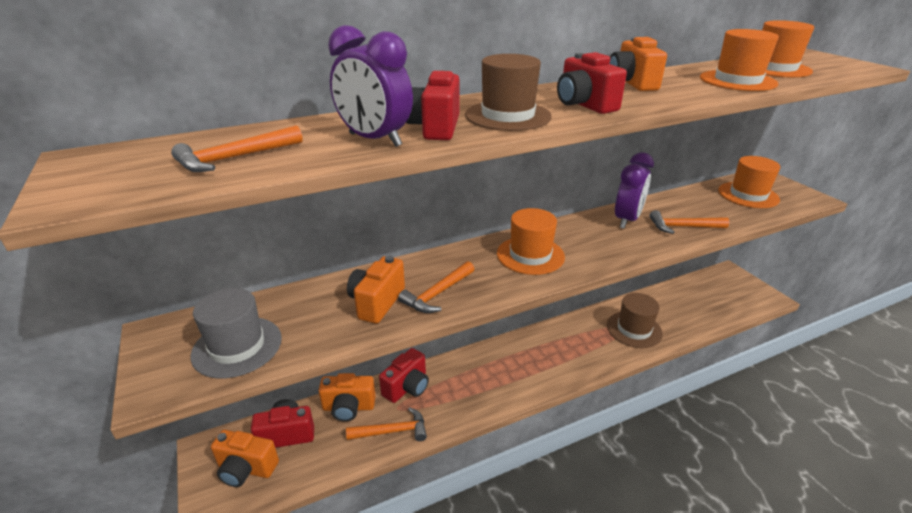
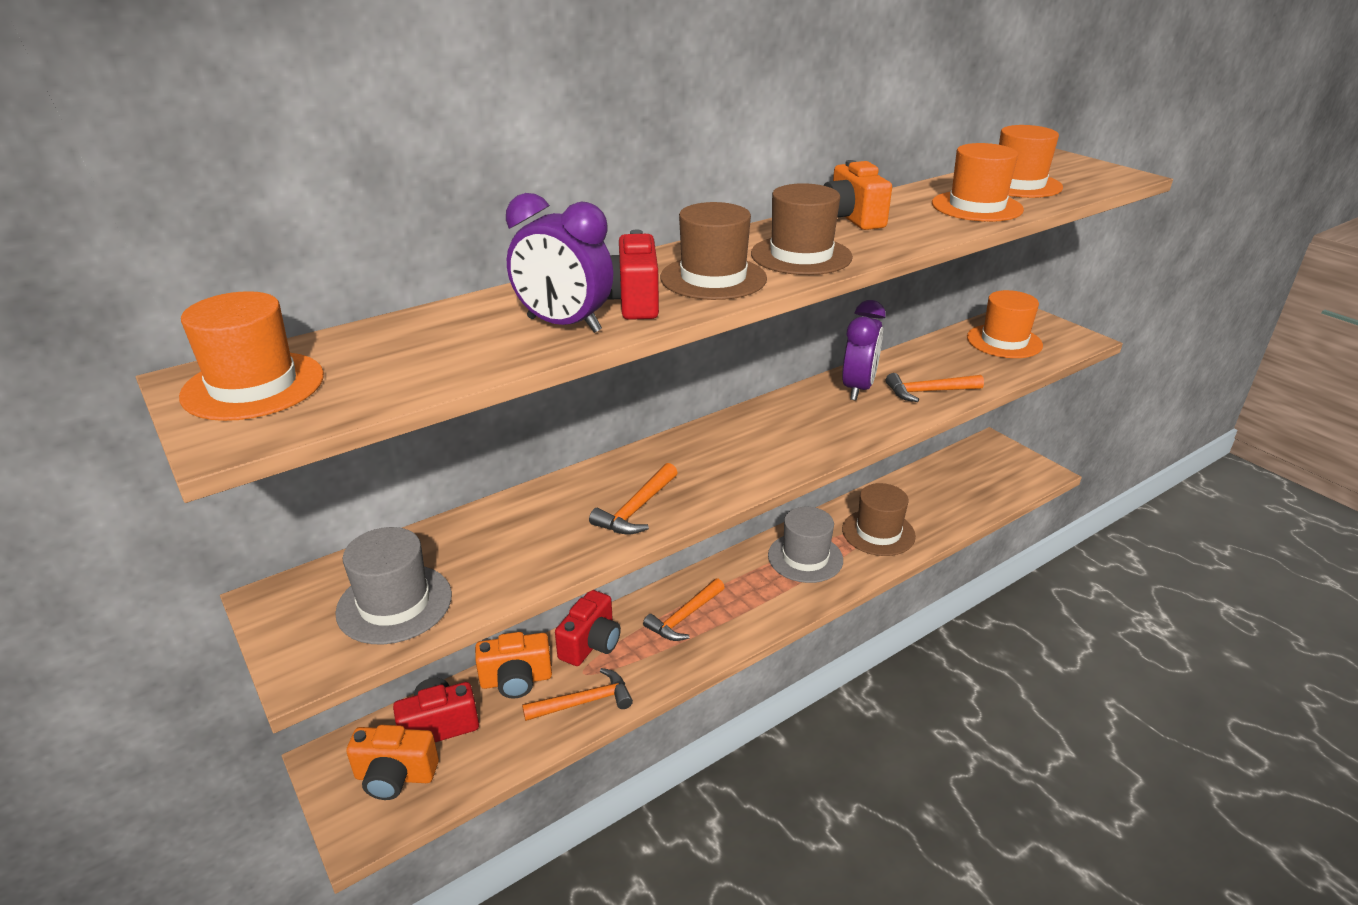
camera: 10 degrees left, 0 degrees up
(234, 158) = (402, 364): orange hammer -> orange hammer (684, 617)
(377, 302) = (560, 528): orange camera -> none
(530, 255) = (744, 447): orange hat -> orange hat (253, 386)
(575, 342) = (805, 558): none -> grey hat
(584, 105) = (801, 256): red camera -> brown hat

